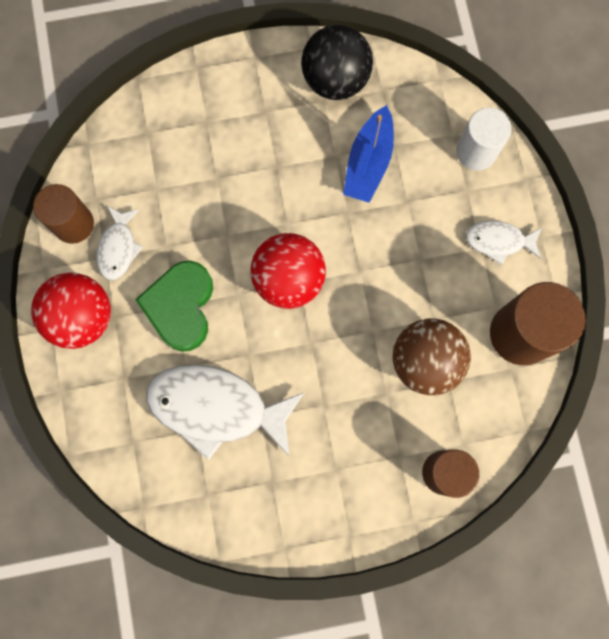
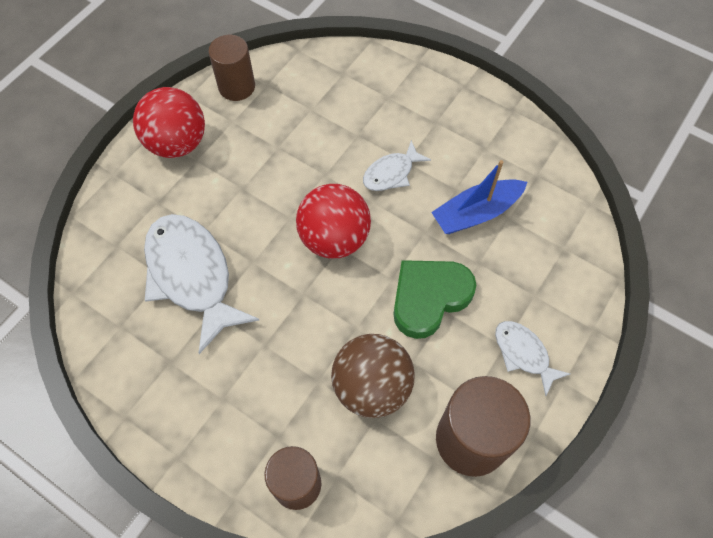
camera: 45 degrees right, 15 degrees down
(118, 248) = (247, 123): white fish -> white fish (391, 173)
(180, 307) = (244, 191): green heart -> green heart (429, 298)
(335, 80) = (508, 142): black ball -> none
(476, 152) = (570, 275): white cylinder -> none

